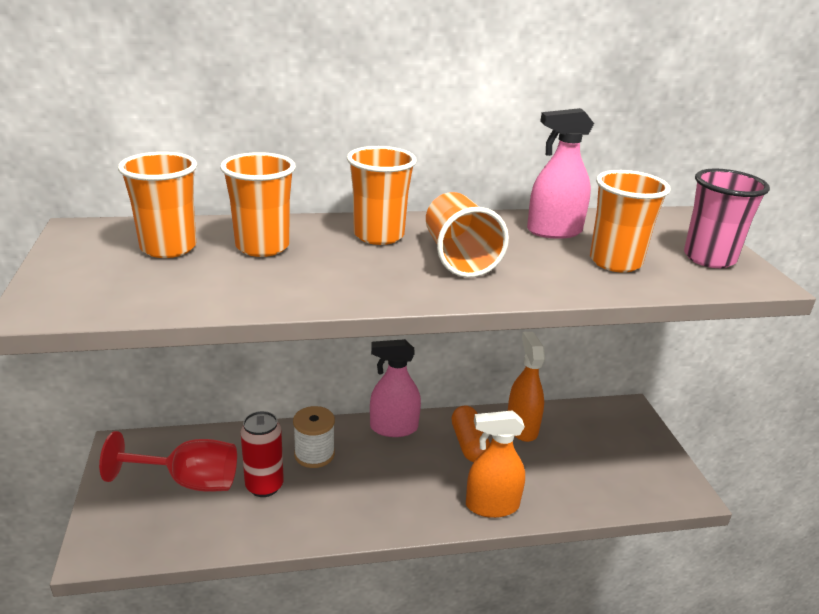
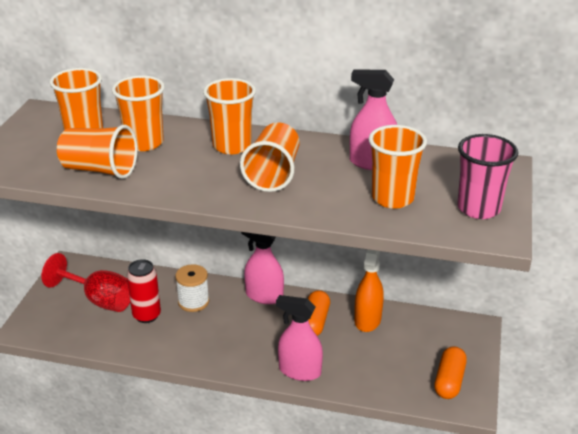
camera: 25 degrees right, 5 degrees up
(227, 286) = (100, 170): none -> orange cup
(492, 505) = (299, 371): orange spray bottle -> pink spray bottle
(649, 473) = (449, 381): none -> orange capsule

